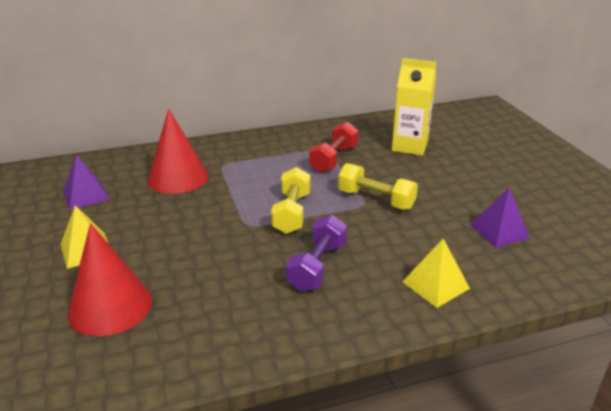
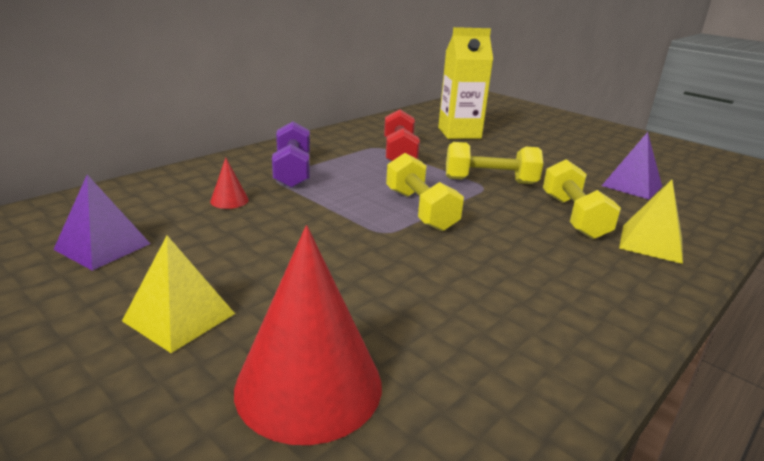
camera: 30 degrees left, 5 degrees down
(178, 177) = (229, 200): red cone -> red cone, size x0.42
(317, 266) = (519, 256): purple dumbbell -> purple dumbbell (292, 171)
(403, 246) = (573, 216): none -> yellow dumbbell

